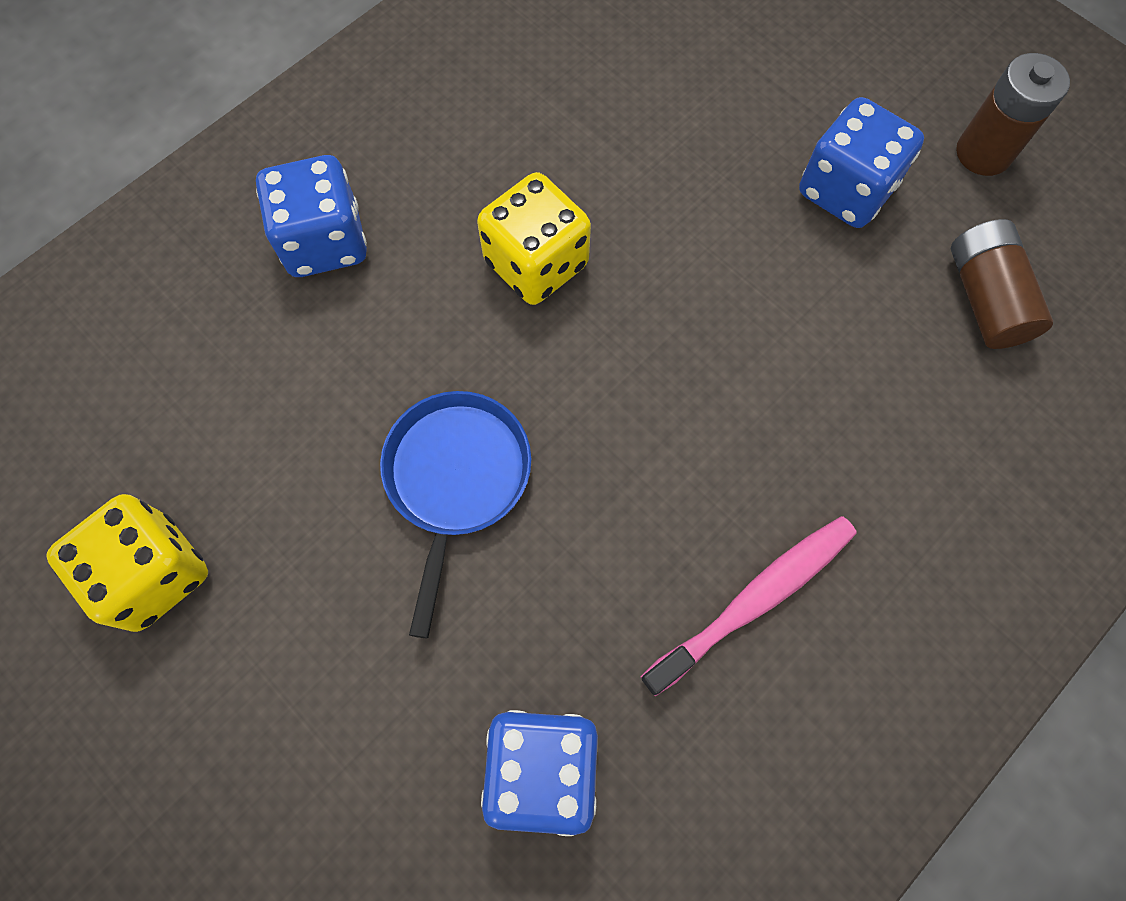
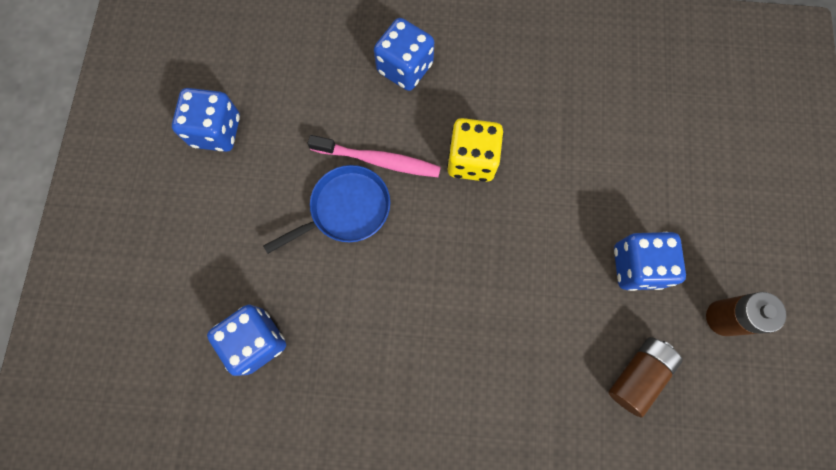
camera: 50 degrees right, 5 degrees up
(154, 573) = (216, 131): yellow dice -> blue dice
(753, 601) = (393, 375): pink toothbrush -> pink toothbrush (378, 160)

